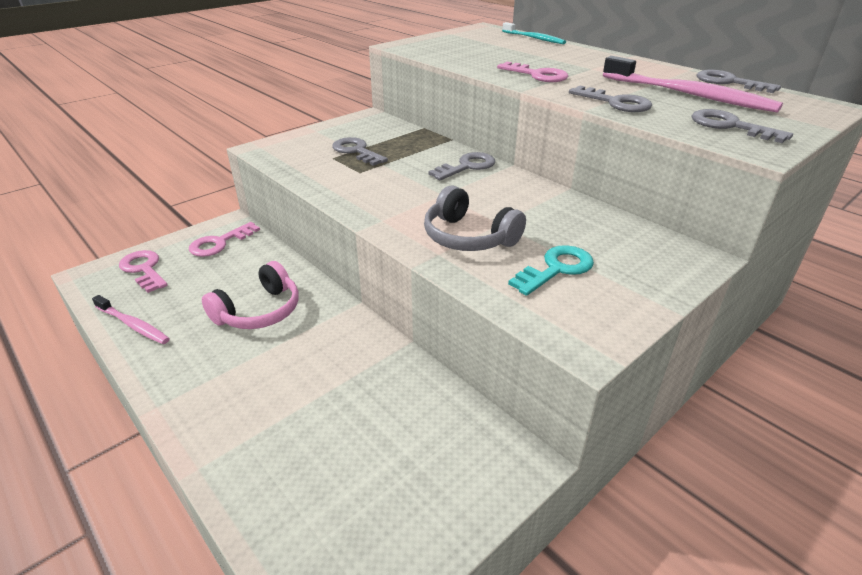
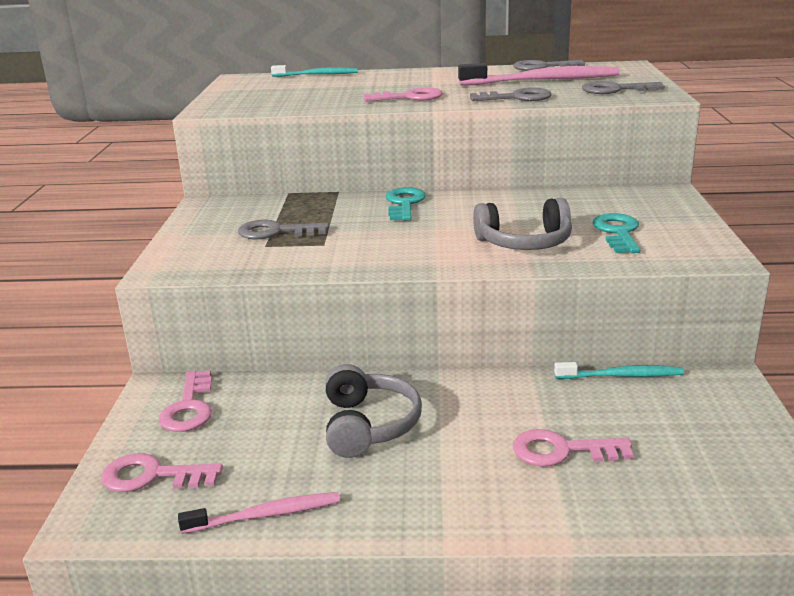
camera: 45 degrees left, 10 degrees down
(259, 311) = (368, 425): pink headphones -> grey headphones
(306, 412) = (562, 451): none -> pink key
(449, 393) = (621, 376): none -> turquoise toothbrush
(467, 166) = (404, 204): grey key -> turquoise key

